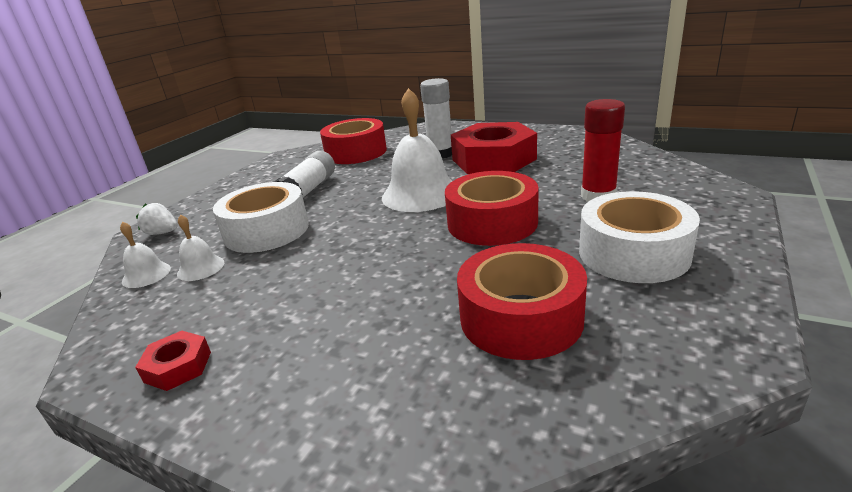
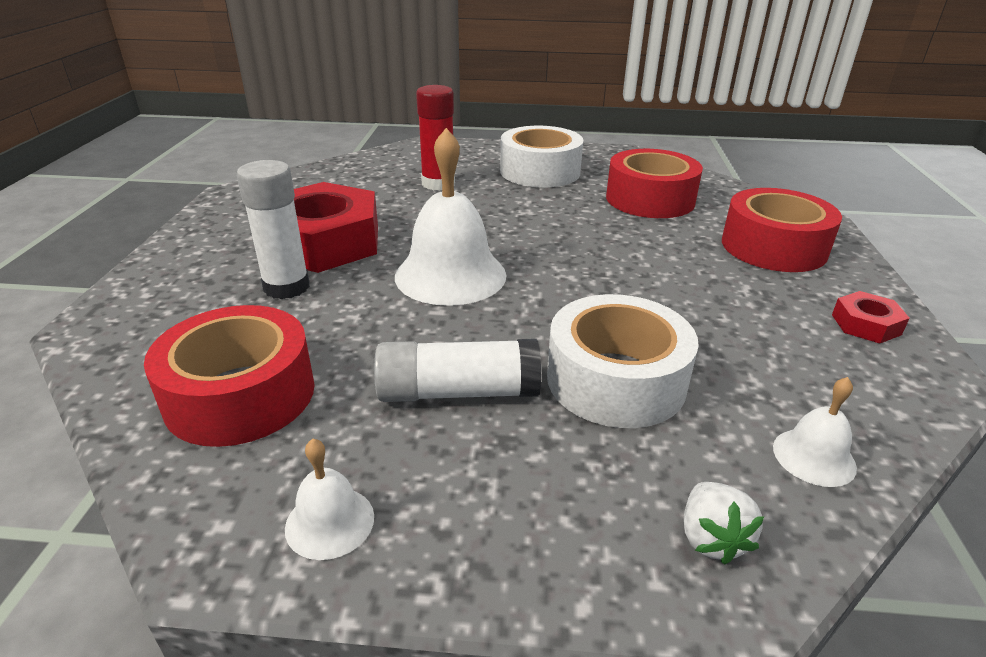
camera: 115 degrees left, 5 degrees up
(200, 268) = (747, 400): white bell -> white bell (330, 522)
(492, 223) = (513, 223): red tape -> red tape (773, 247)

